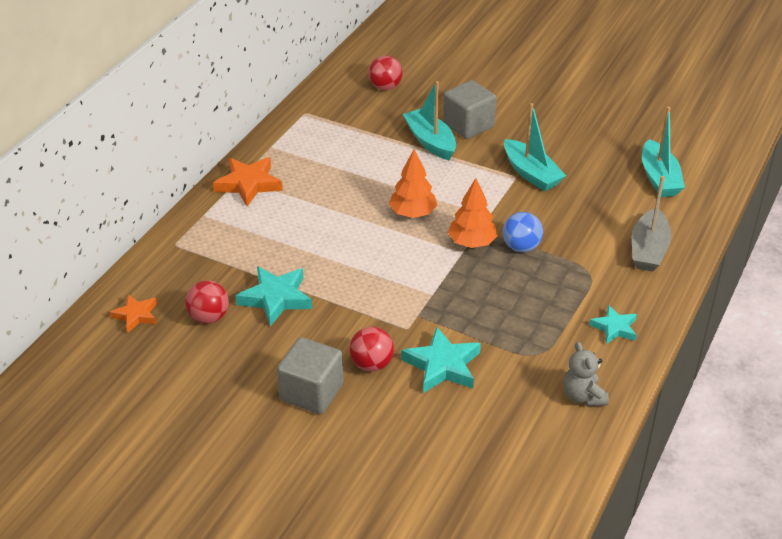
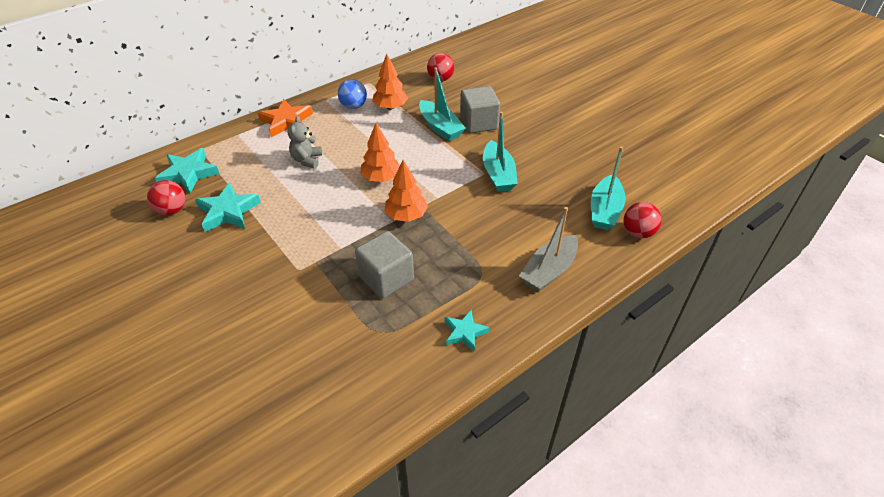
camera: 25 degrees right, 5 degrees up
(136, 315) = (128, 192): orange star -> none
(311, 392) = (184, 297): grey cube -> grey cube (386, 278)
(355, 134) = (390, 107): none -> orange tree
(371, 364) = (246, 290): red ball -> red ball (638, 233)
(430, 141) = (440, 127): turquoise boat -> turquoise boat turned 150 degrees clockwise
(442, 365) = (297, 312): turquoise star -> turquoise star (188, 174)
(521, 247) = (442, 232): blue ball -> blue ball (353, 106)
(583, 396) = (387, 388): grey teddy bear -> grey teddy bear (307, 160)

